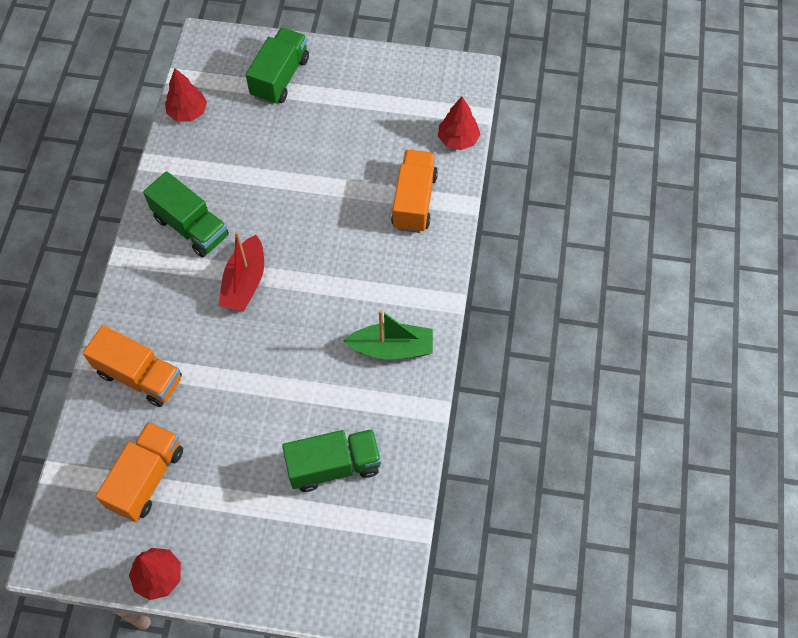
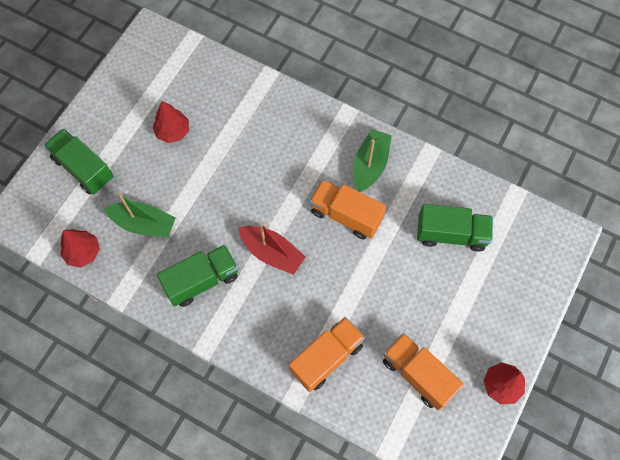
camera: 70 degrees left, 5 degrees up
(237, 152) = (143, 224): none -> green boat
(334, 466) = (451, 234): green truck -> green truck turned 90 degrees clockwise
(414, 201) = (250, 109): orange truck -> orange truck (346, 215)
(458, 139) = (208, 61): red tree -> red tree (173, 131)

